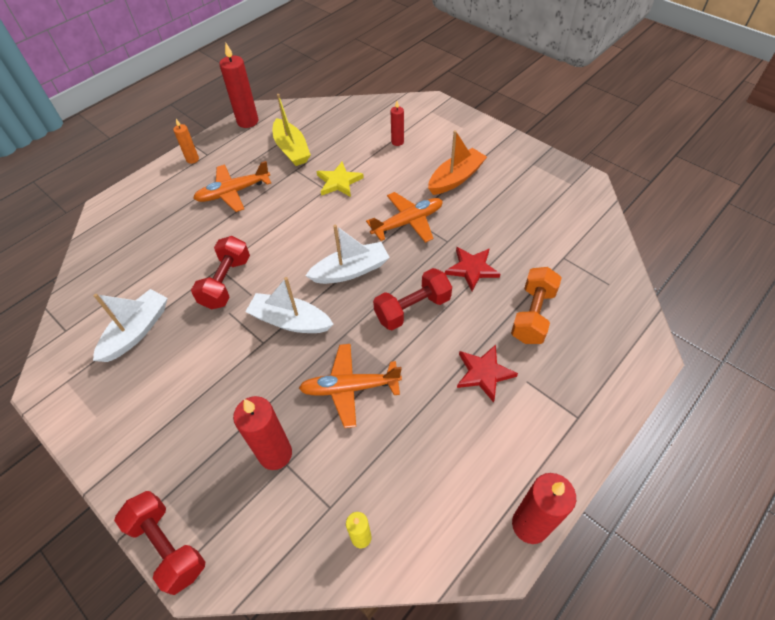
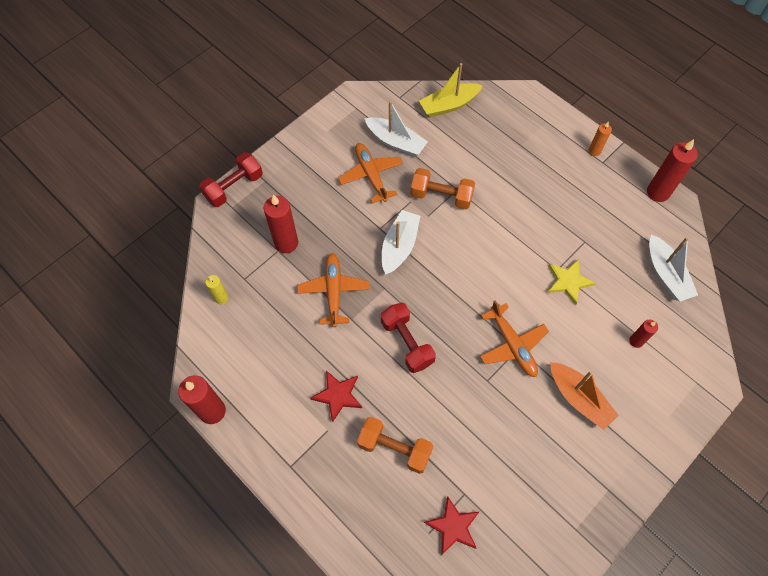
camera: 90 degrees right, 10 degrees up
(226, 282) = (441, 196): red dumbbell -> orange dumbbell
(233, 192) = (550, 190): orange plane -> orange plane (371, 176)
(292, 149) = (615, 236): yellow boat -> yellow boat (449, 105)
(351, 270) = (451, 292): white boat -> white boat (666, 274)
(472, 269) = (451, 400): red star -> red star (453, 527)

